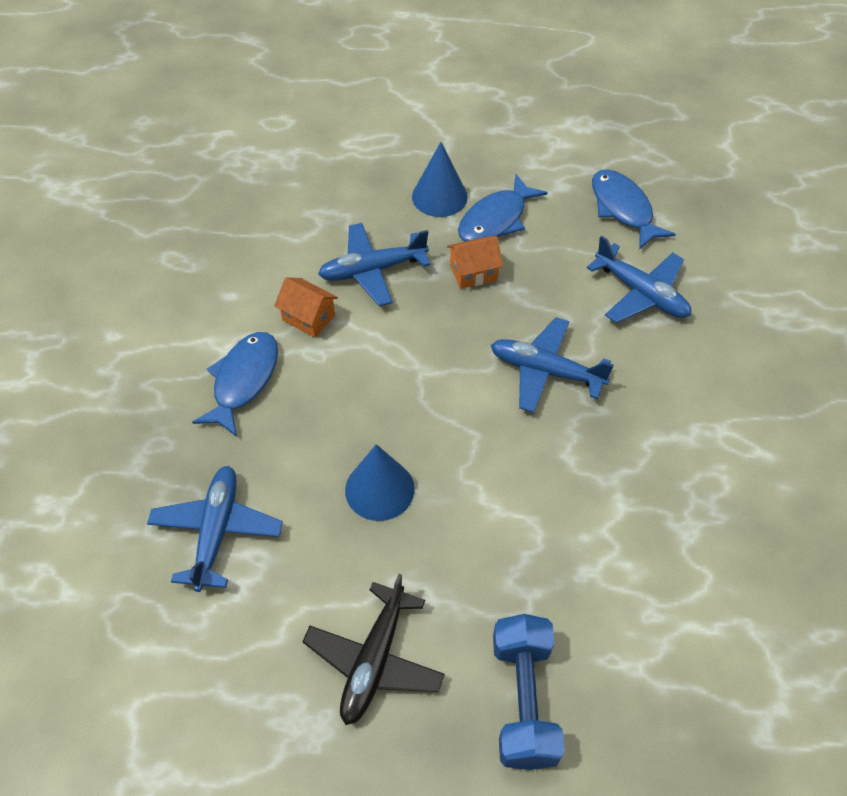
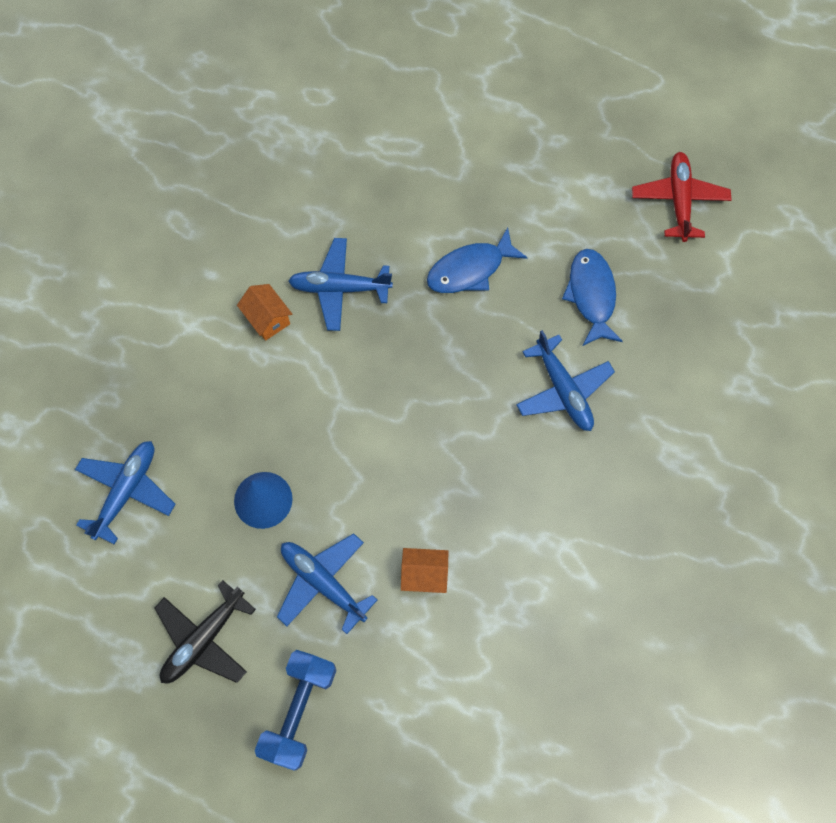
camera: 20 degrees right, 15 degrees up
(243, 380) = (193, 362): blue fish -> none
(439, 196) = (430, 227): blue cone -> none
(473, 272) = (425, 319): orange house -> orange house (424, 574)
(546, 371) = (443, 439): blue plane -> blue plane (323, 582)
(659, 117) = (679, 200): none -> red plane

